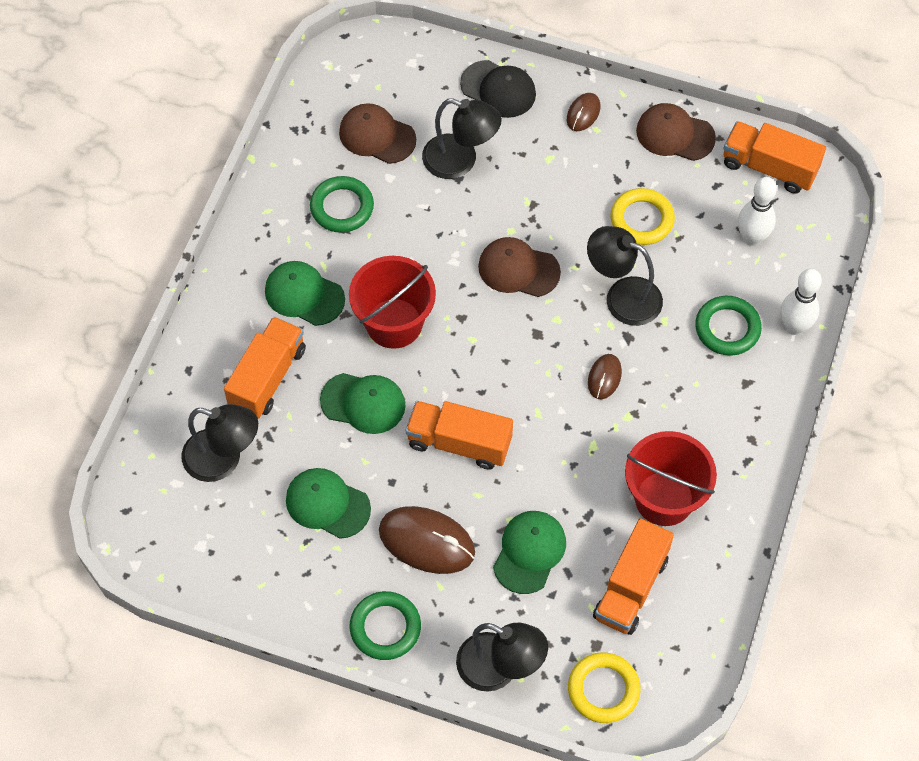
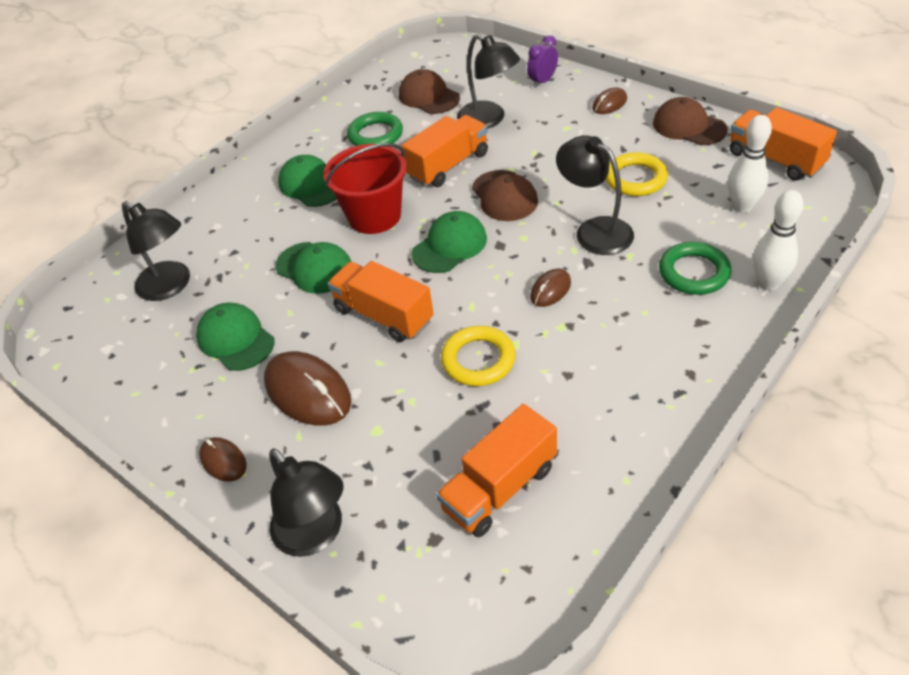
camera: 25 degrees right, 15 degrees down
(267, 377) = (246, 235): orange truck -> orange truck (448, 166)
(385, 627) = (223, 461): green ring -> brown mouse
(498, 89) = (542, 81): black cap -> purple clock
(518, 269) = (504, 196): brown cap -> brown cap turned 150 degrees counterclockwise
(529, 552) = (405, 426): green cap -> green cap (449, 246)
(603, 689) = (421, 592): yellow ring -> yellow ring (478, 360)
(664, 498) = (571, 408): red bucket -> none

